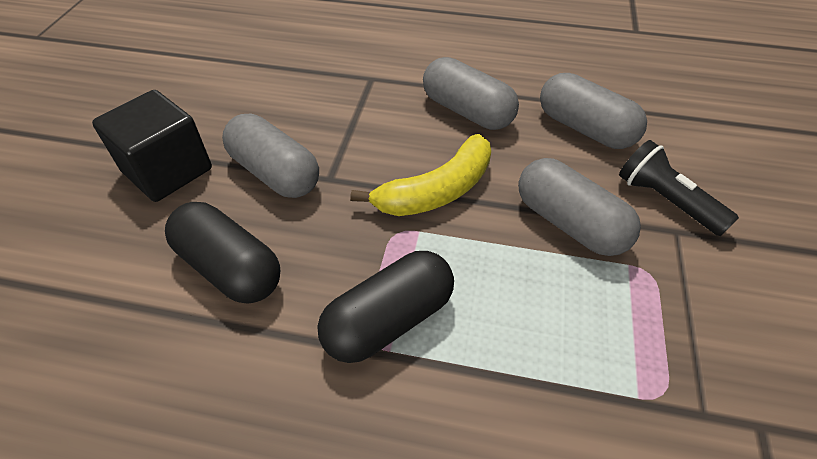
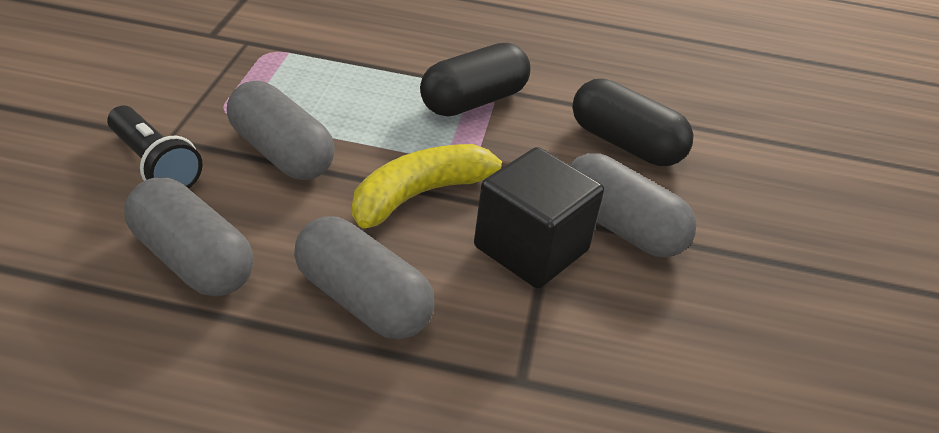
camera: 175 degrees right, 10 degrees down
(167, 170) = (752, 239): black cube -> black cube (531, 248)

